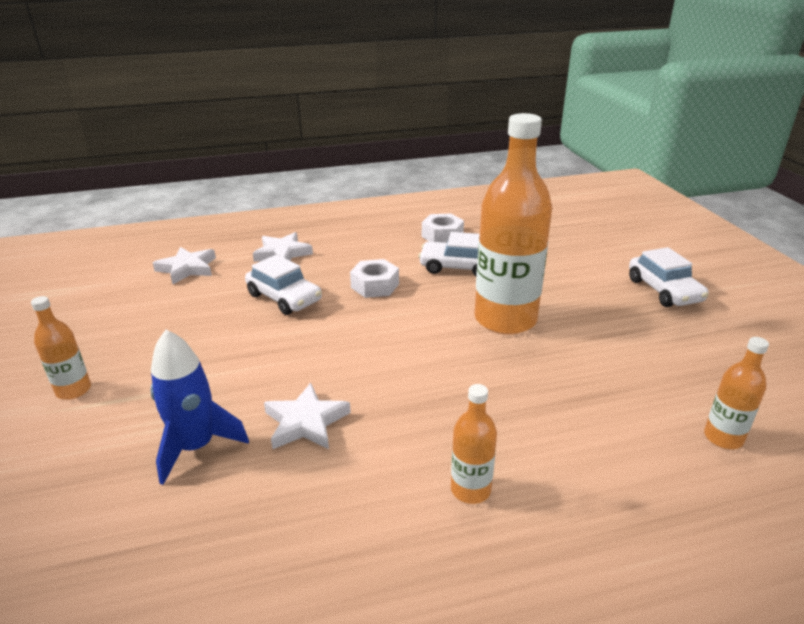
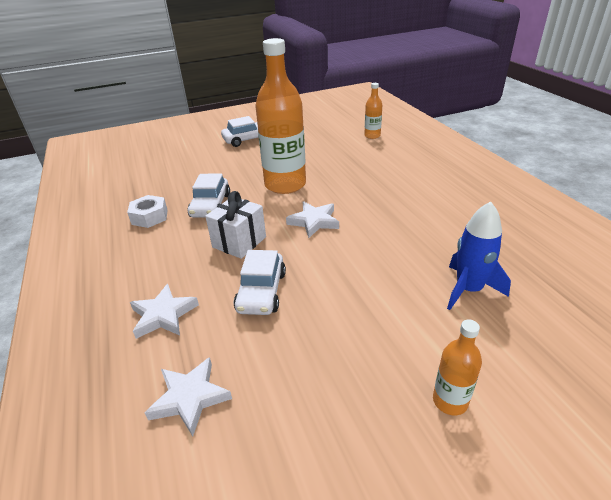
camera: 95 degrees left, 5 degrees up
(284, 298) = (261, 292): white car -> white car turned 150 degrees clockwise
(306, 422) = (419, 246): white star -> white star (314, 221)
(375, 285) = (239, 242): white nut -> white gift
(470, 489) = (439, 189): orange bottle -> none

